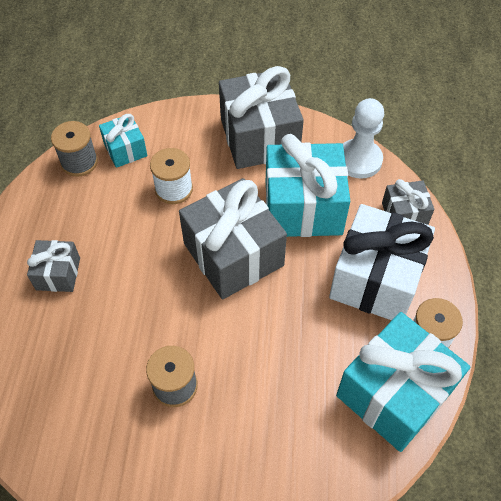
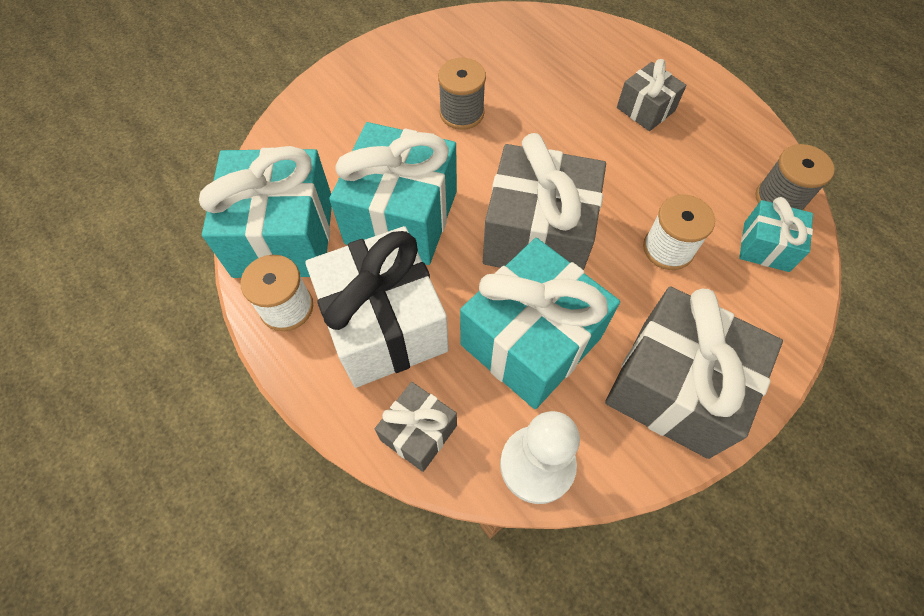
camera: 135 degrees right, 5 degrees up
(302, 338) = (401, 217): none -> turquoise gift

